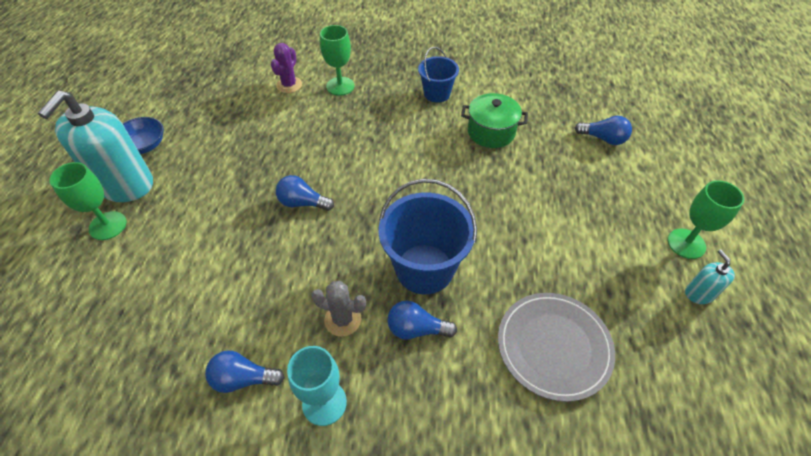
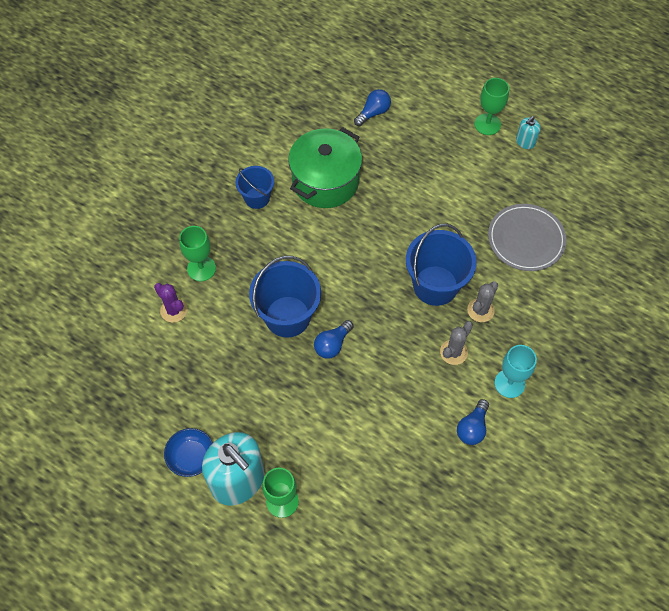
camera: 65 degrees left, 10 degrees up
(319, 158) = (287, 316): none -> blue bucket
(416, 329) = (480, 310): blue light bulb -> grey cactus
(491, 132) = (325, 181): green pot -> green pot, size x1.56
(699, 294) = (525, 142): turquoise soap dispenser -> turquoise soap dispenser turned 60 degrees counterclockwise

